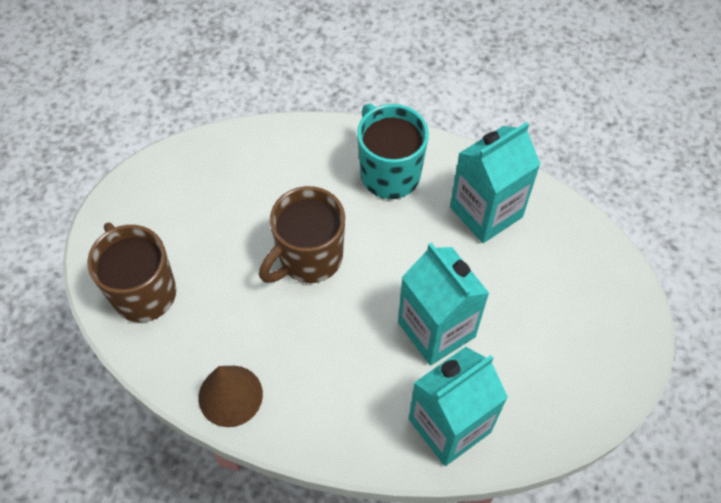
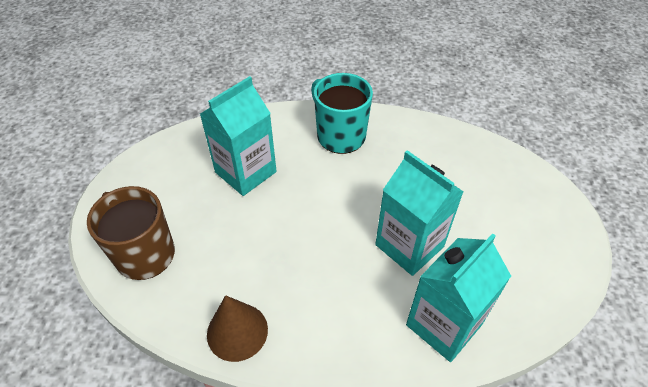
camera: 10 degrees left, 10 degrees down
(309, 258) = (288, 206): brown mug -> none
(486, 212) = (424, 152): turquoise carton -> turquoise carton (245, 172)

